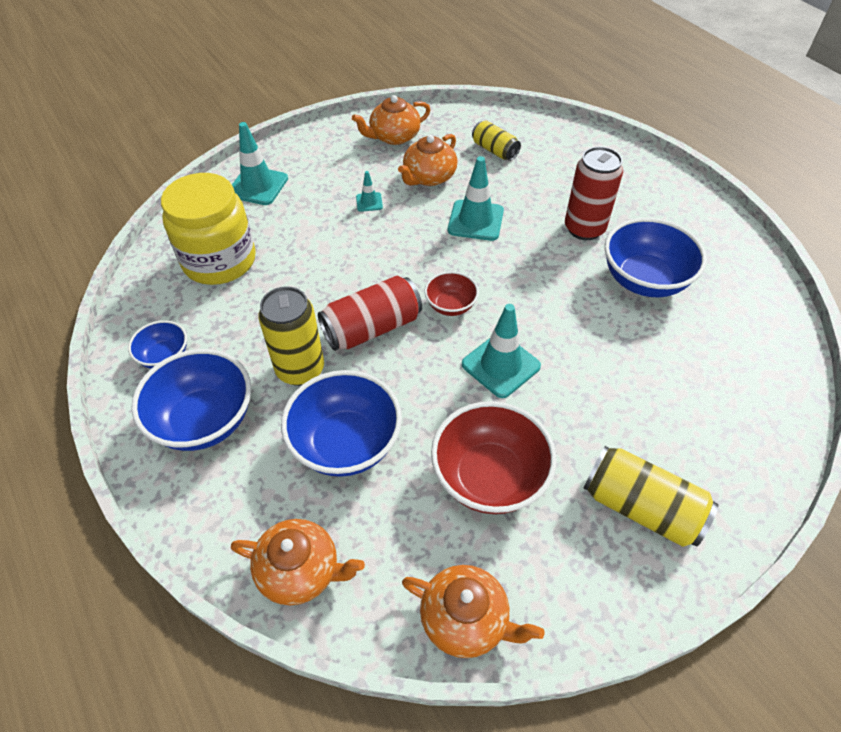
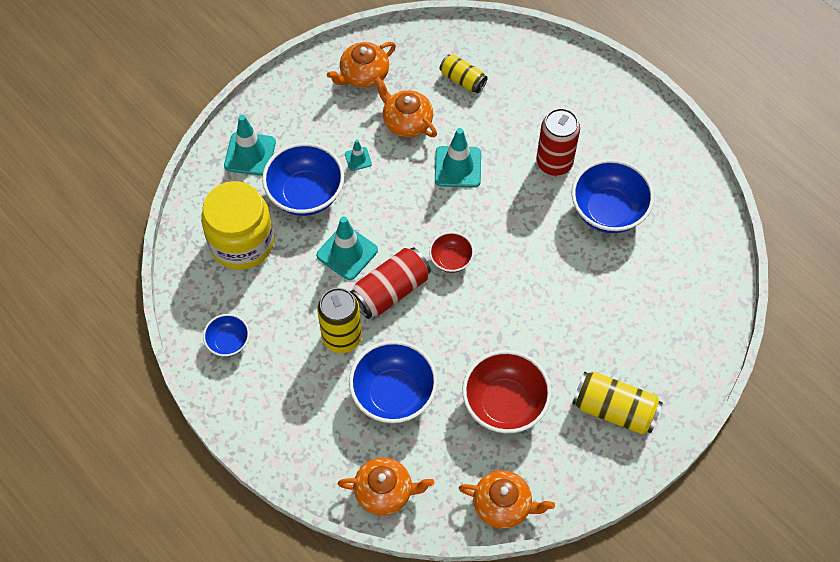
camera: 10 degrees left, 10 degrees up
(204, 421) = (280, 392): blue bowl -> blue bowl (306, 194)
(429, 177) = (406, 121): orange teapot -> orange teapot turned 105 degrees clockwise
(500, 365) = (500, 310): turquoise traffic cone -> turquoise traffic cone (347, 253)

